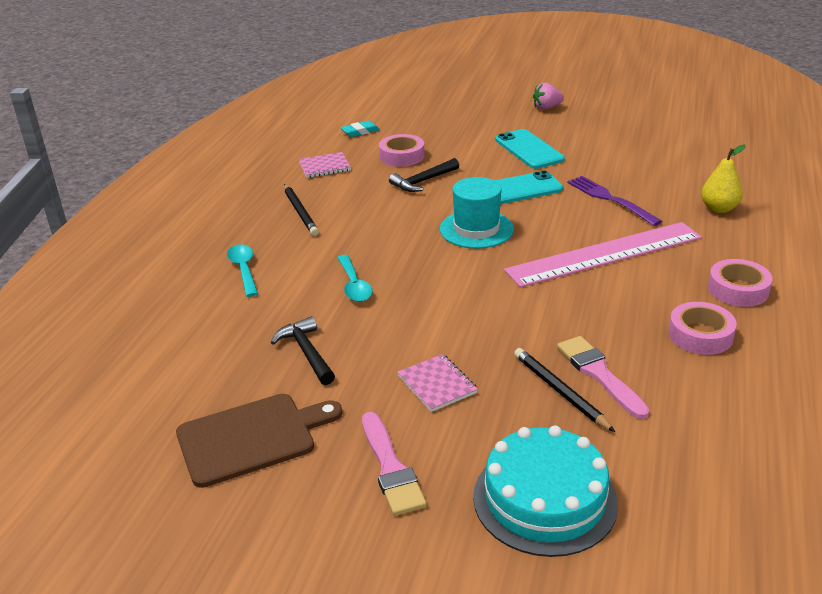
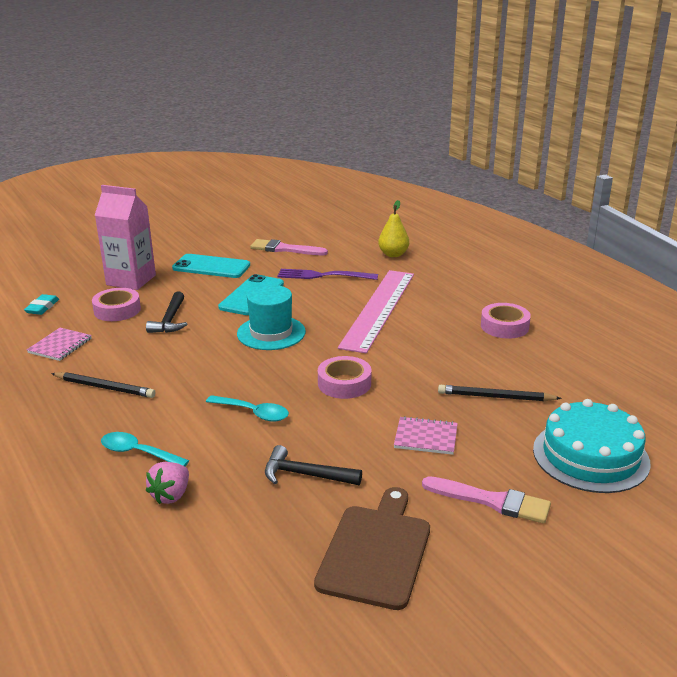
camera: 50 degrees left, 5 degrees down
(451, 135) = (131, 280): none -> pink carton
(546, 108) = (172, 235): pink strawberry -> pink strawberry (171, 495)
(599, 374) = (496, 375): pink brush -> pink brush (284, 249)
(738, 289) = (479, 293): pink tape -> pink tape (344, 383)

